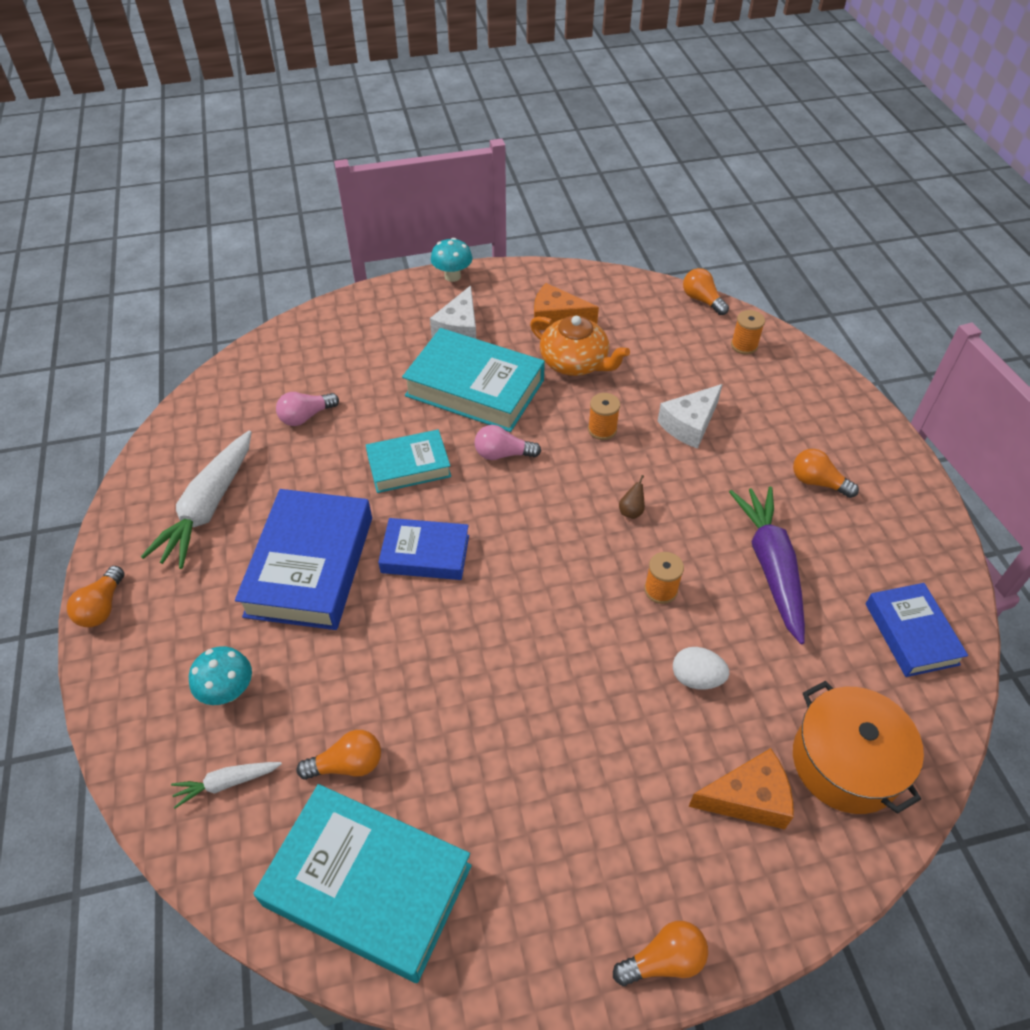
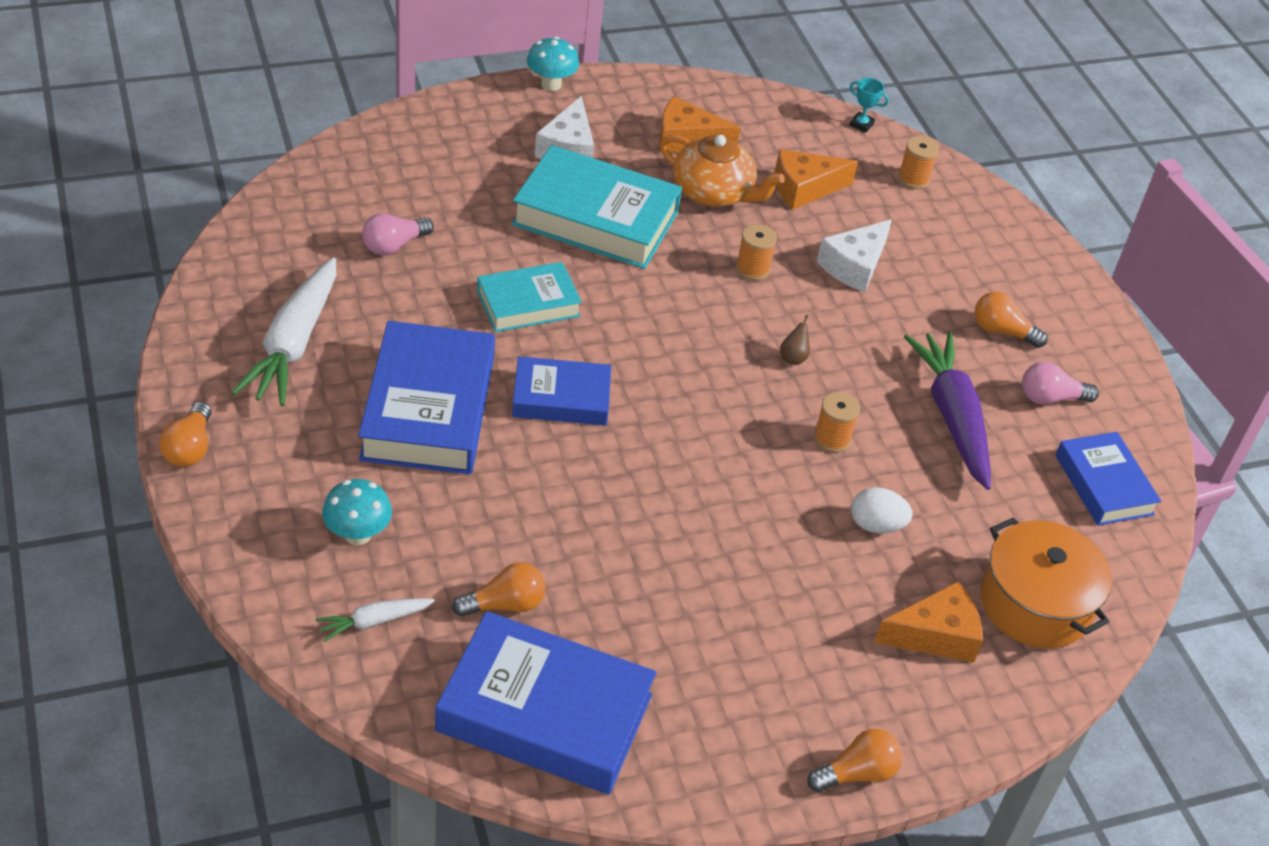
camera: 10 degrees left, 5 degrees down
(367, 885) = (544, 713): turquoise book -> blue book
(503, 454) = (638, 293): pink light bulb -> pink light bulb (1051, 398)
(651, 357) = (804, 188): none -> orange cheese
(702, 300) = (861, 124): orange light bulb -> turquoise trophy

